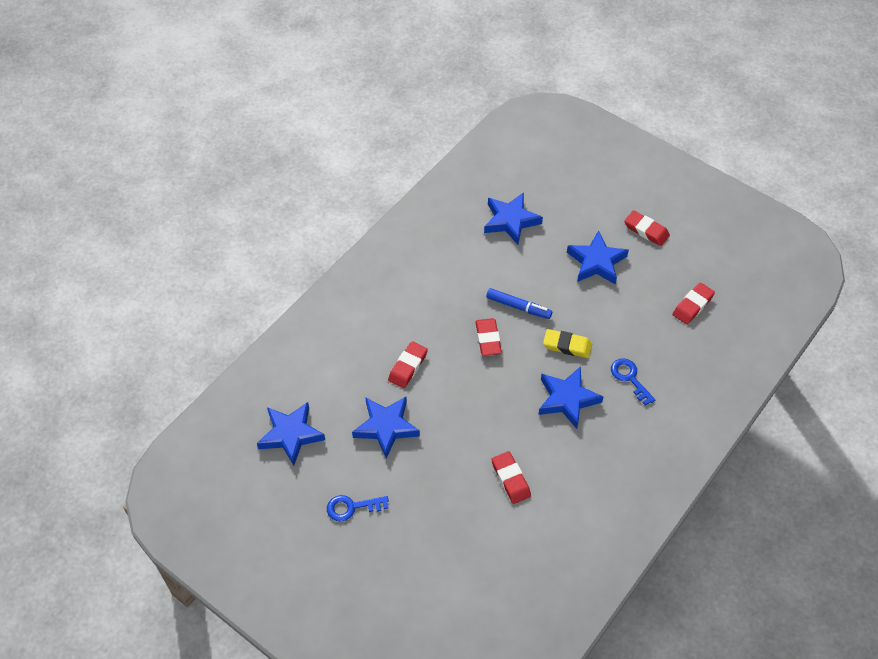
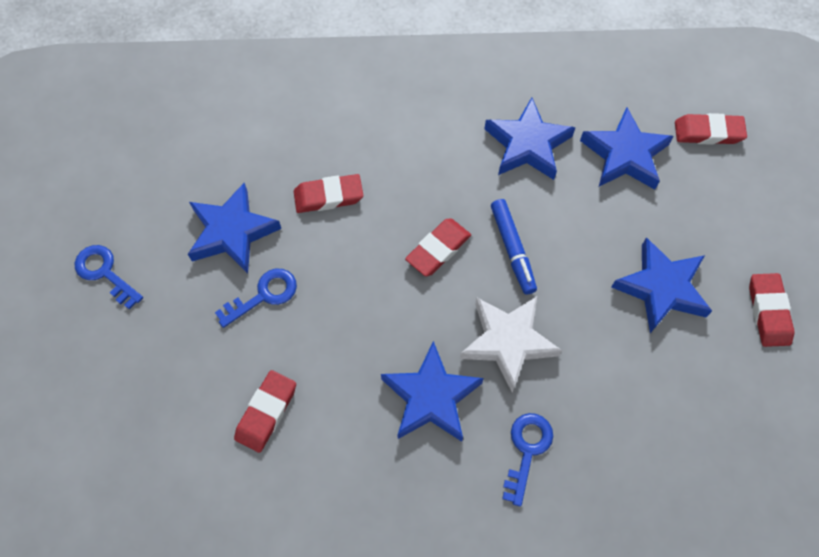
camera: 50 degrees right, 10 degrees up
(291, 435) = (151, 151): blue star -> blue star (527, 145)
(440, 437) = (264, 295): none -> blue key
(567, 346) = (507, 342): yellow eraser -> white star
(692, 305) = (711, 451): red eraser -> red eraser (708, 132)

